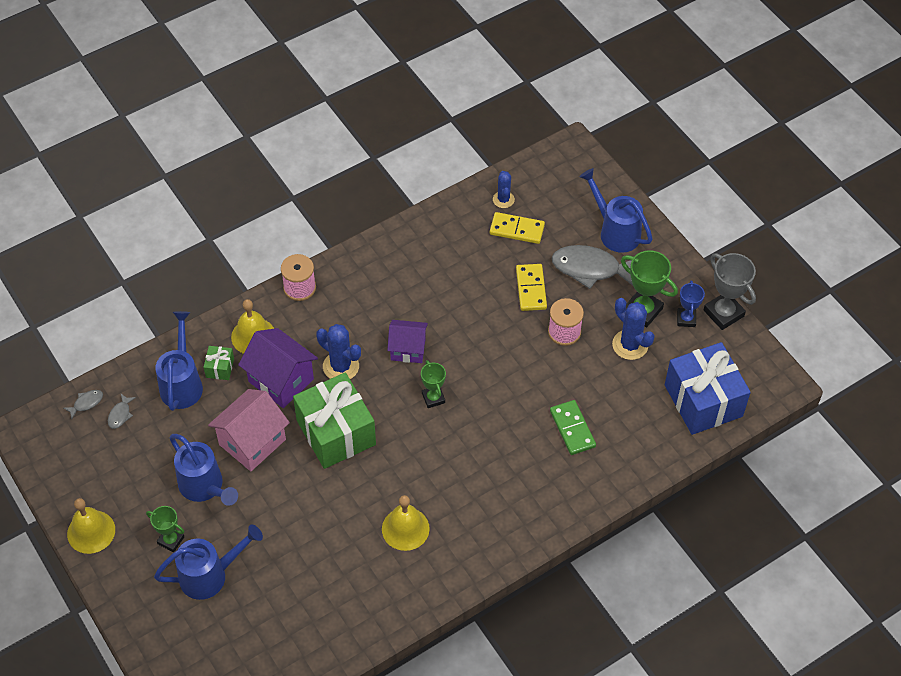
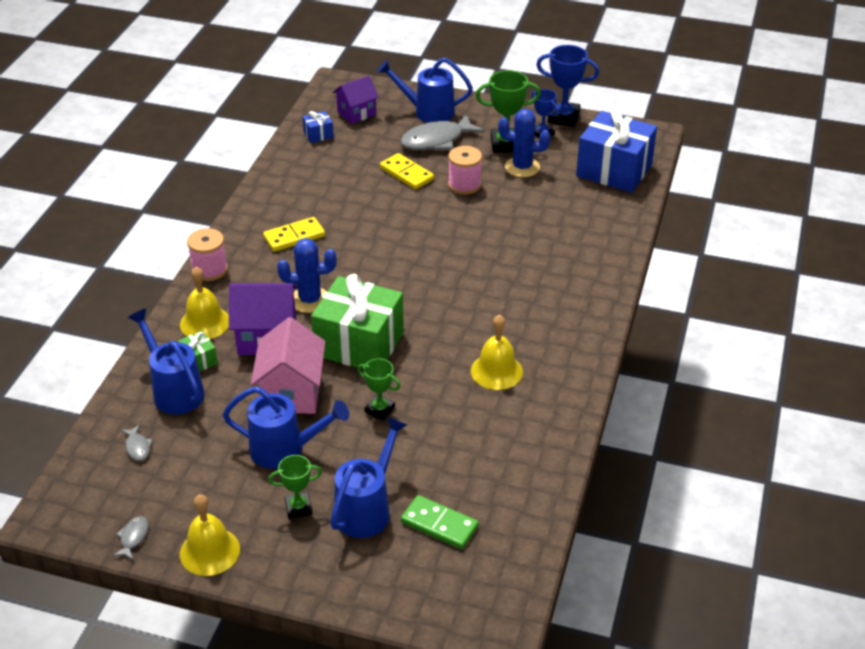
camera: 40 degrees left, 15 degrees down
(86, 403) = (91, 459): grey fish -> grey fish (133, 538)
(408, 349) = (354, 259): purple house -> purple house (356, 113)
(433, 398) = (413, 277): green trophy -> green trophy (380, 409)
(503, 199) = (318, 134): blue cactus -> blue gift
(517, 230) = (351, 146): yellow domino -> yellow domino (294, 237)
(572, 429) = (544, 236): green domino -> green domino (439, 524)
(723, 313) = (563, 117): grey trophy -> blue trophy

